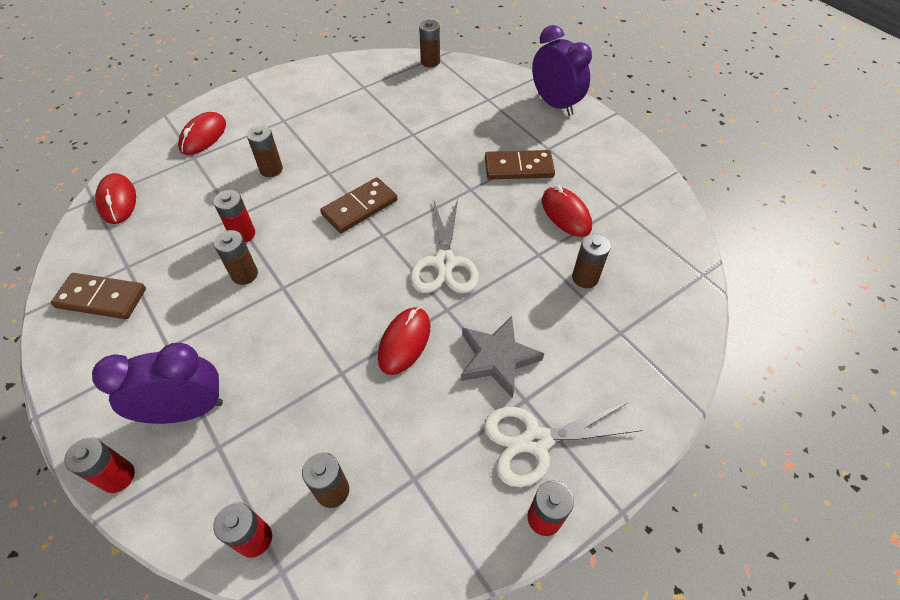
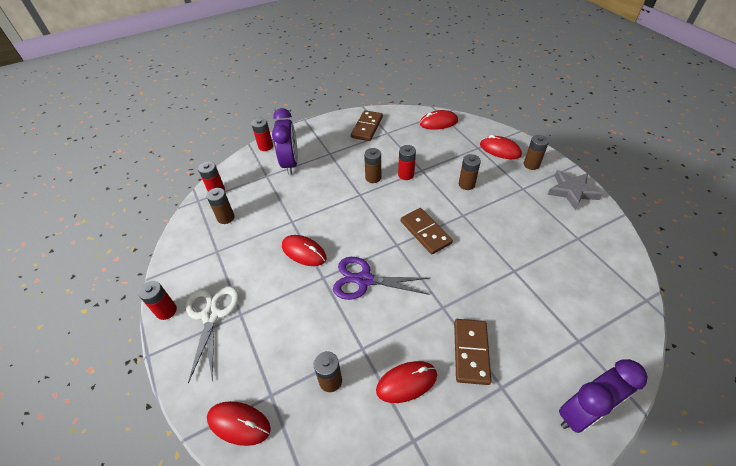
camera: 100 degrees right, 5 degrees down
(430, 62) = (635, 293): brown battery -> brown battery (531, 164)
(444, 263) = (364, 280): white scissors -> purple scissors
(497, 358) = (276, 302): grey star -> grey star (572, 191)
(663, 357) = (239, 423): none -> red mouse

